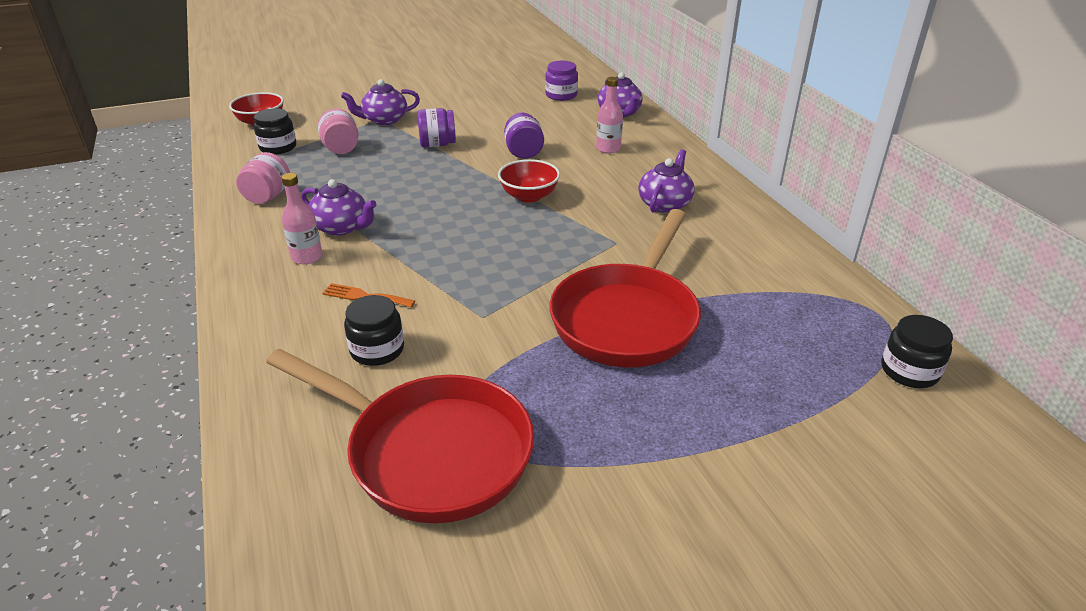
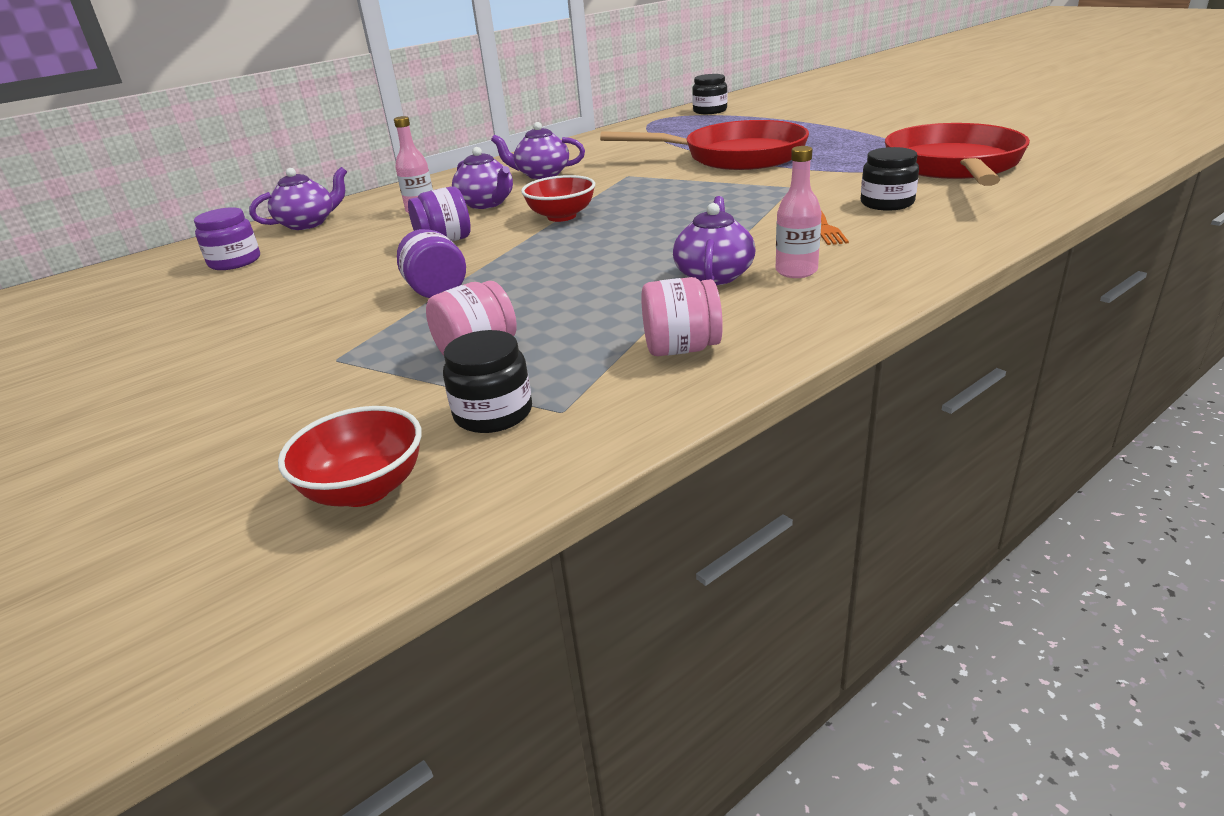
camera: 105 degrees left, 5 degrees down
(384, 120) = (340, 355): purple teapot -> purple teapot (487, 204)

